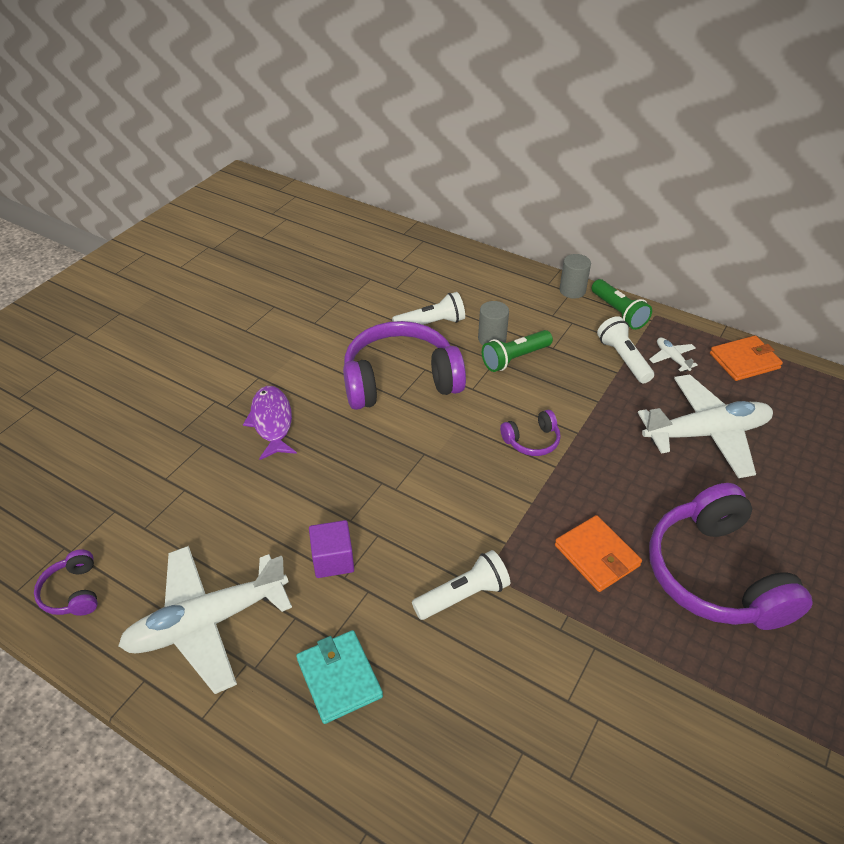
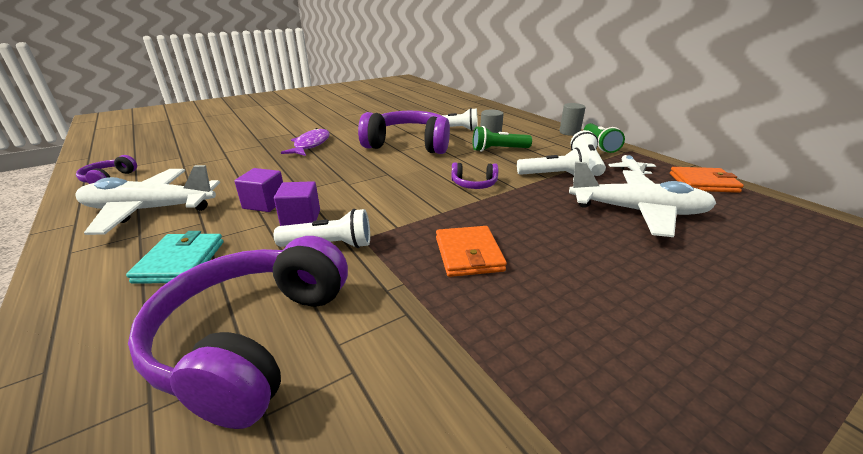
camera: 25 degrees right, 15 degrees down
(397, 568) = (301, 218): none -> purple cube
(601, 394) = (553, 175): none -> white flashlight
(715, 575) = (584, 300): purple headphones -> purple headphones (253, 339)

